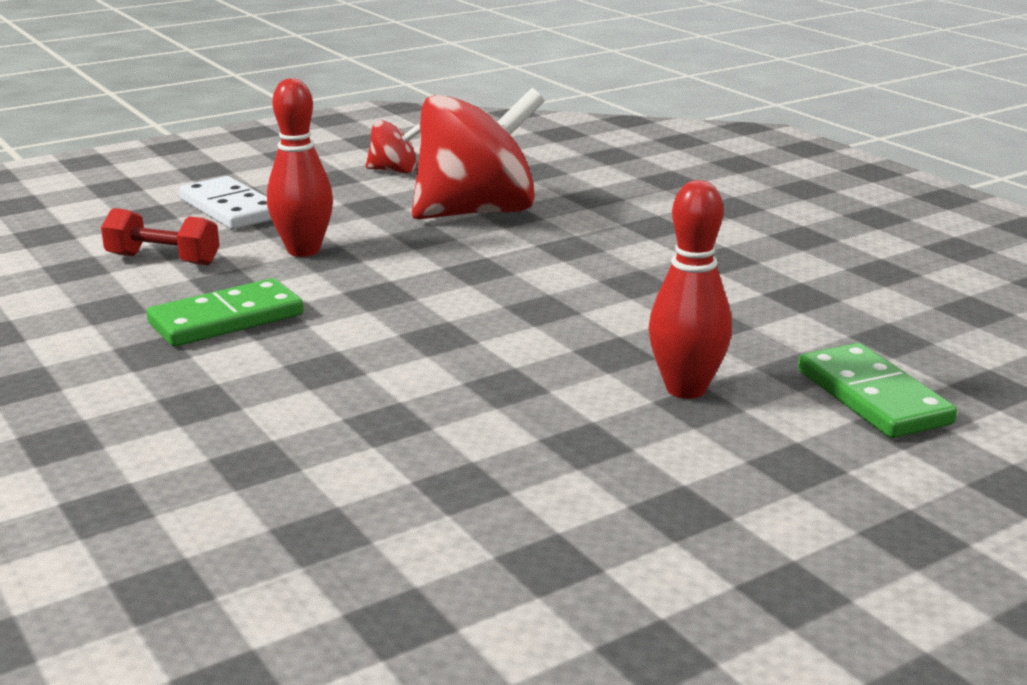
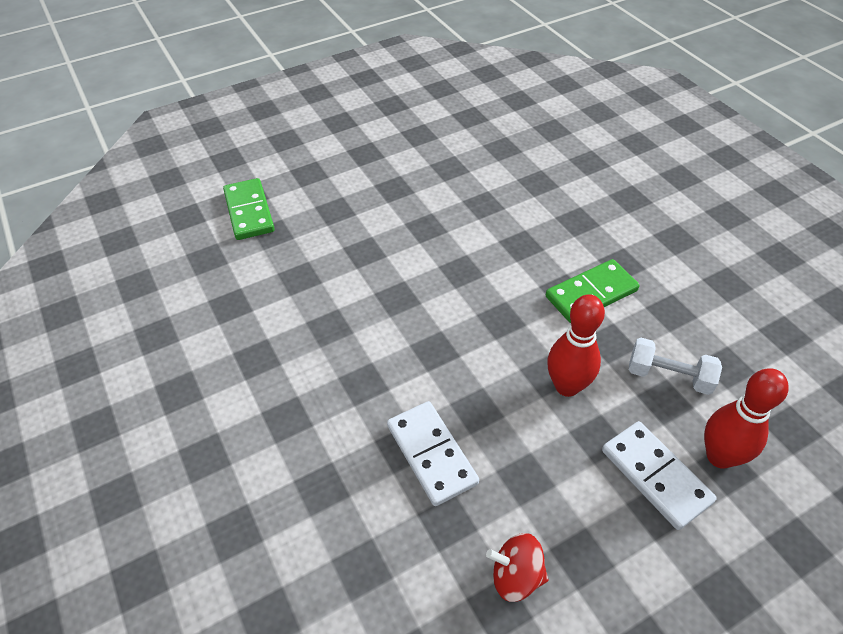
camera: 175 degrees left, 25 degrees up
(163, 260) = (669, 376): red dumbbell -> white dumbbell
(477, 212) = (431, 454): red spinning top -> white domino
(686, 389) = (336, 221): red bowling pin -> red bowling pin (719, 456)

